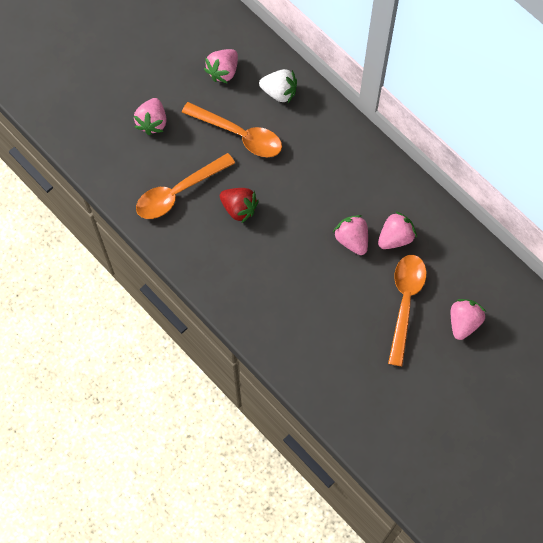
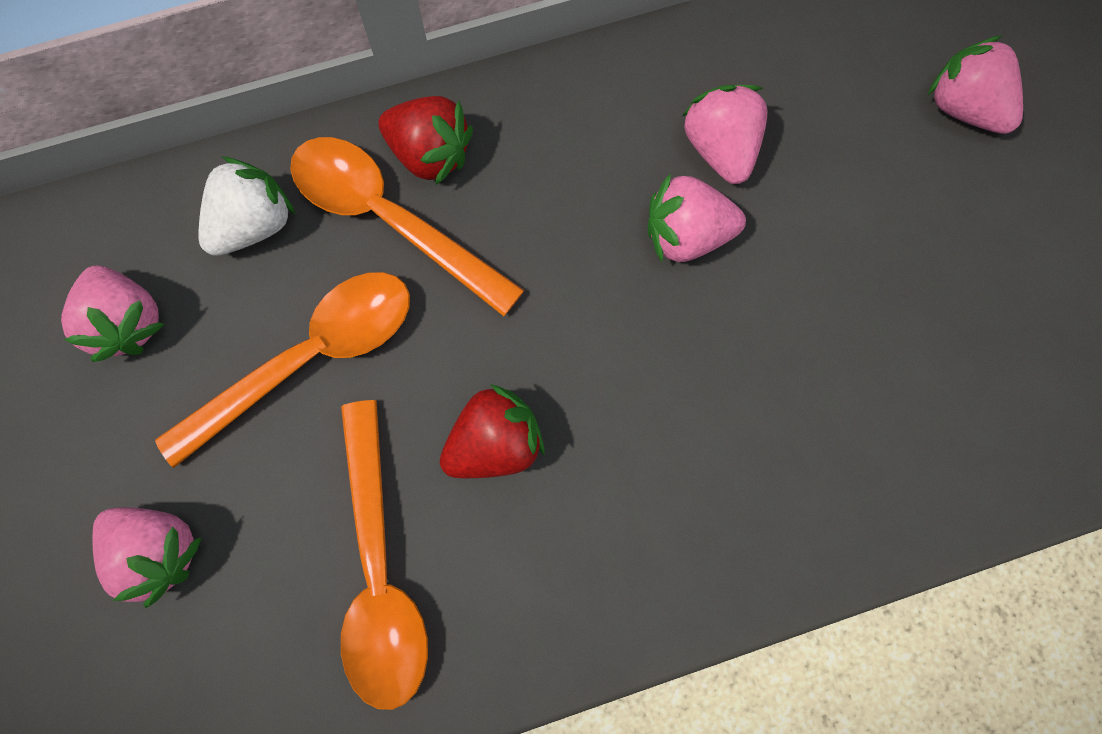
camera: 65 degrees left, 5 degrees up
(338, 137) = (430, 154): none -> red strawberry
(405, 303) = (877, 197): orange spoon -> orange spoon (390, 219)

